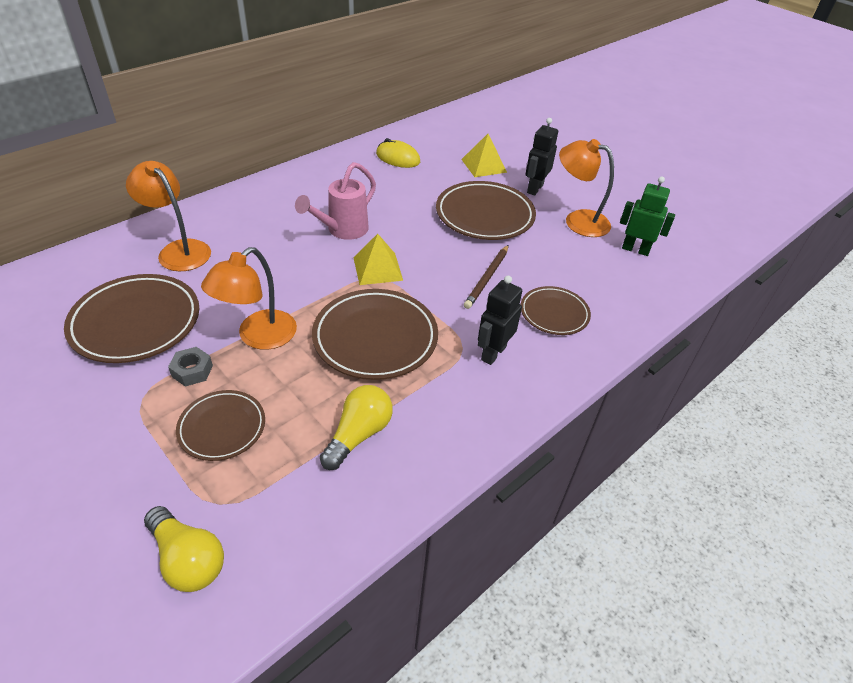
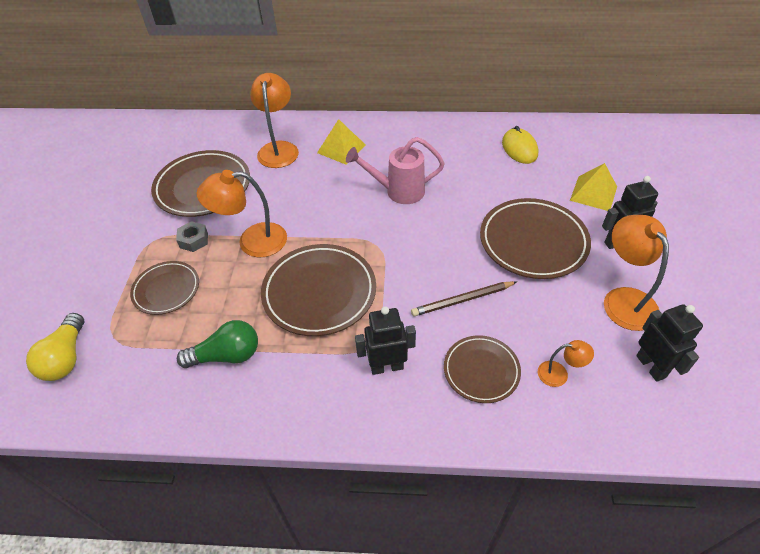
camera: 50 degrees right, 5 degrees up
(359, 434) = (227, 355): yellow light bulb -> green light bulb
(377, 268) = (386, 238): yellow pyramid -> yellow pyramid (341, 148)
(597, 285) = (559, 374): none -> orange lamp
(635, 249) = (651, 366): green robot -> black robot

